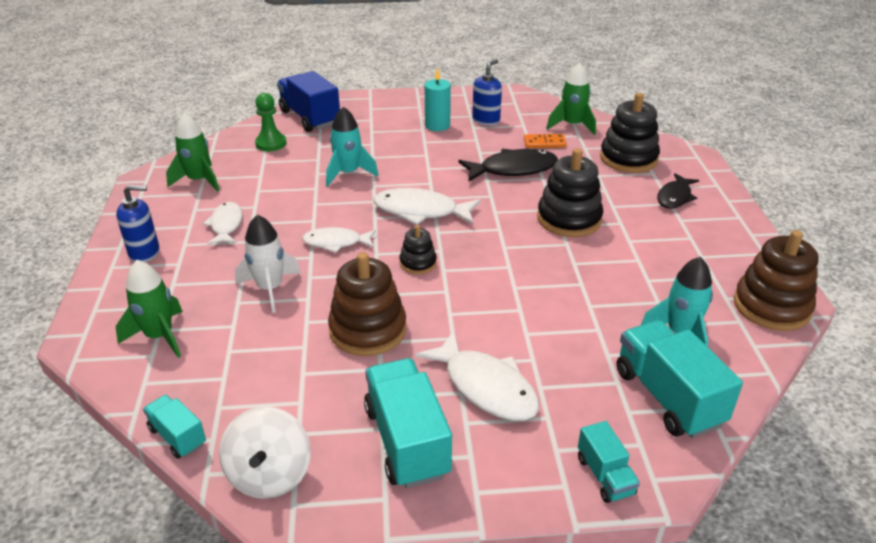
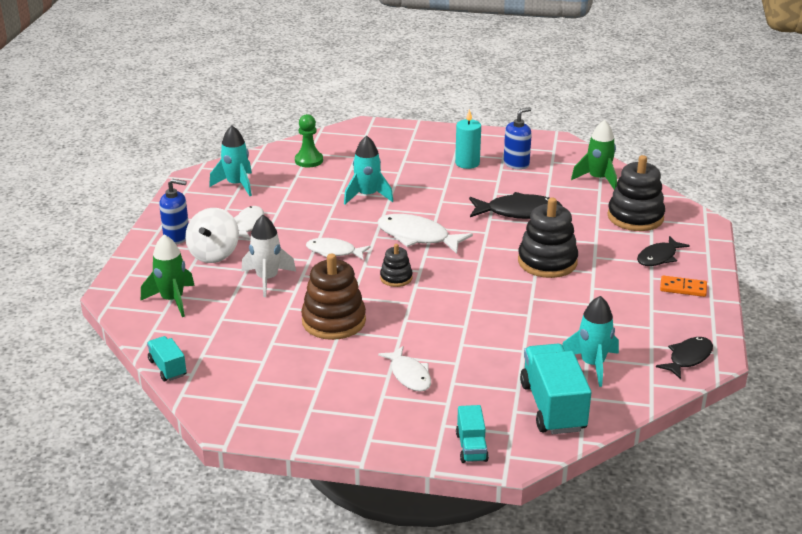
camera: 15 degrees right, 5 degrees down
(199, 180) = (237, 185): green rocket -> turquoise rocket
(270, 474) = (225, 402): white spinning top -> white spinning top (214, 254)
(310, 118) = (352, 141): blue truck -> none
(407, 441) = (332, 400): turquoise truck -> none
(485, 387) = (409, 375): white fish -> white fish, size x0.65
(544, 143) = (561, 192): orange domino -> orange domino (683, 288)
(771, 306) = (688, 358): brown stacking toy -> black fish

